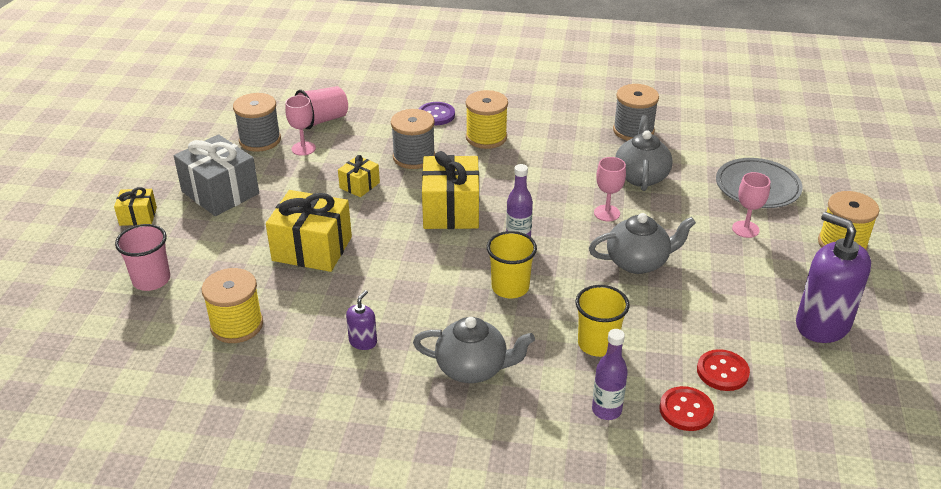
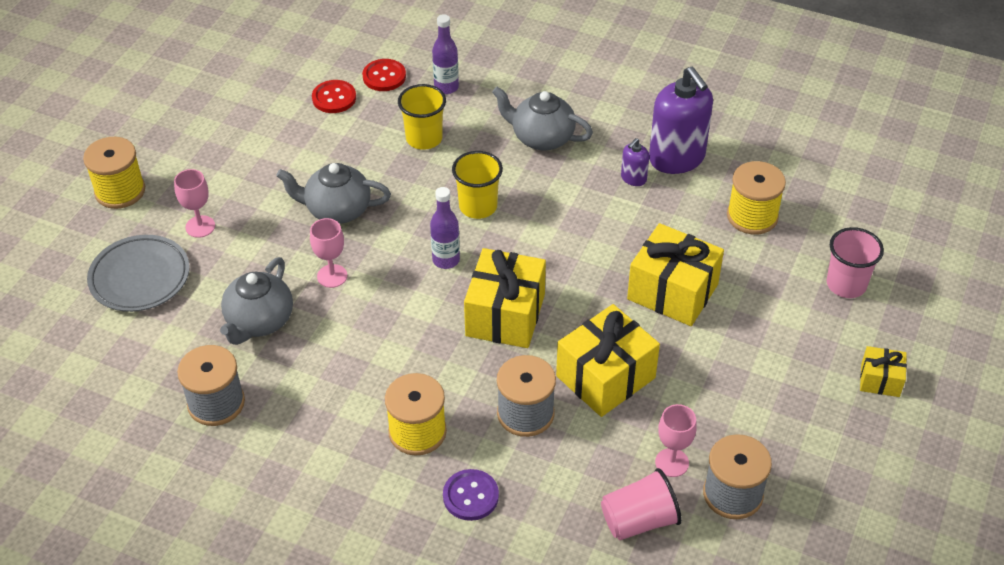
camera: 165 degrees left, 10 degrees up
(220, 193) = (782, 400): grey gift -> none
(359, 185) = (605, 377): yellow gift -> yellow gift, size x1.92
(822, 324) = (217, 119): purple soap dispenser -> purple soap dispenser (677, 158)

